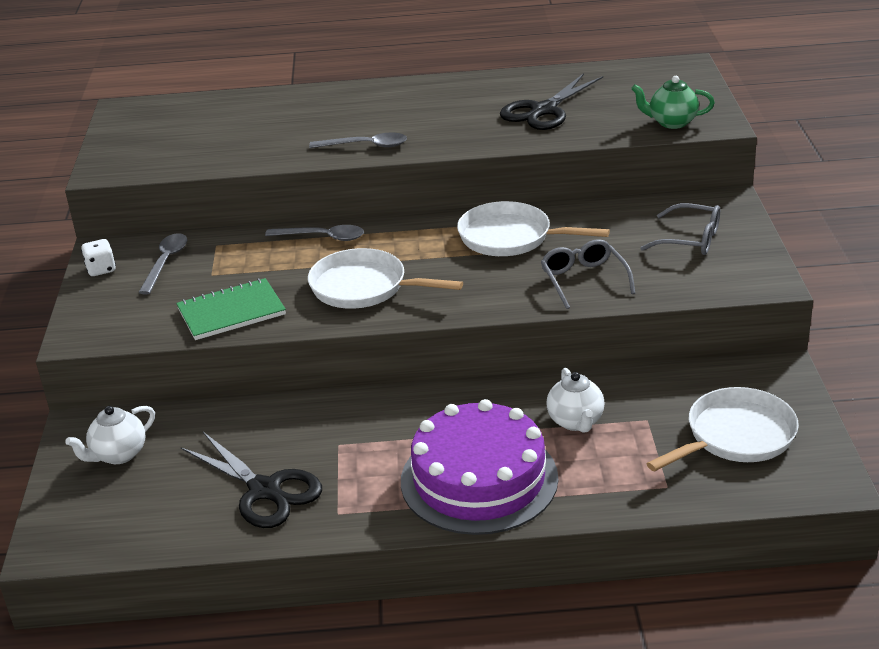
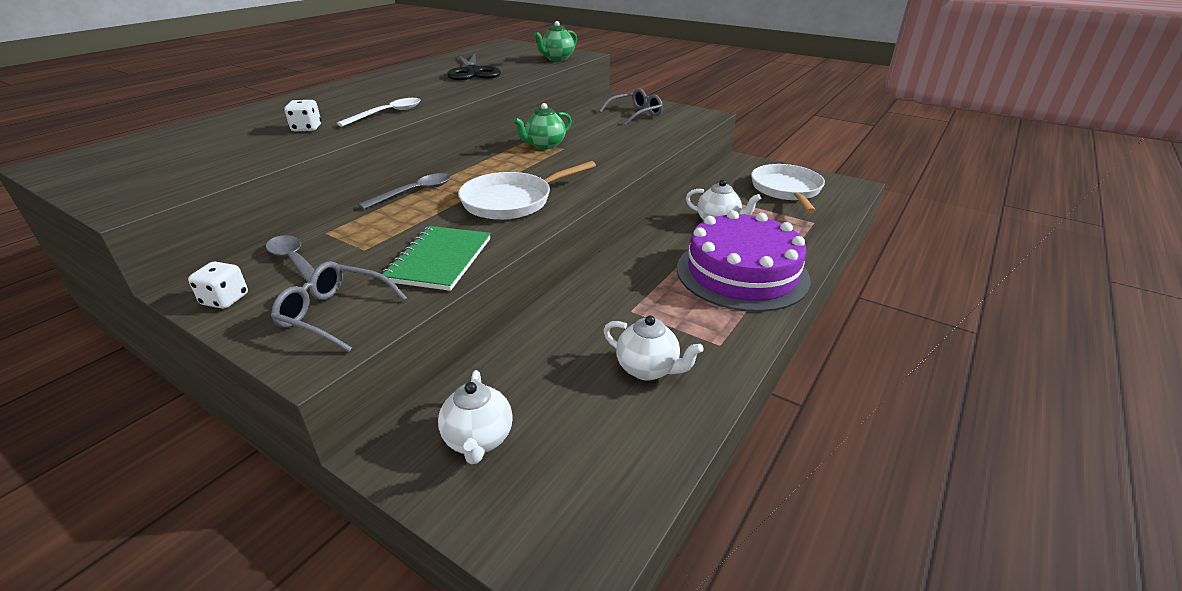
camera: 55 degrees left, 0 degrees up
(265, 490) = (648, 369): black scissors -> white teapot
(288, 138) = (307, 128): none -> white dice
(366, 146) = (387, 114): grey spoon -> white spoon
(510, 237) = (545, 145): white pan -> green teapot
(584, 280) = (629, 145): grey glasses -> grey glasses (334, 314)

